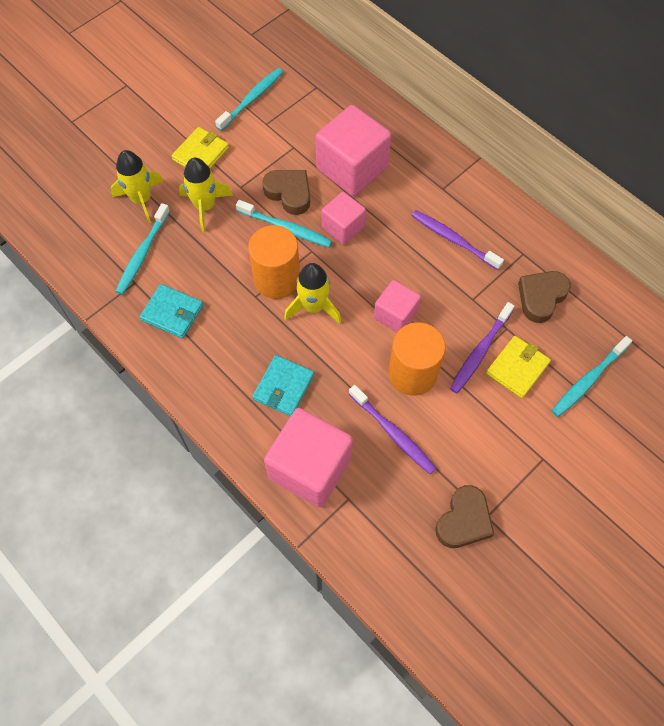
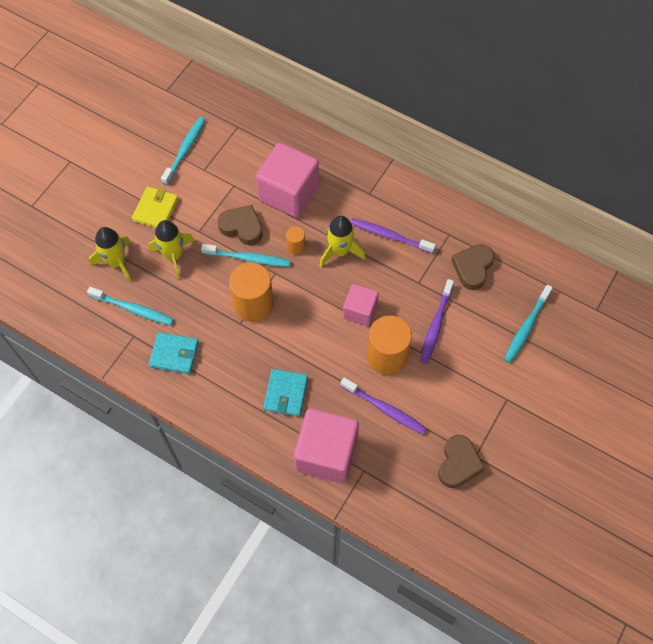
camera: 15 degrees left, 0 degrees up
(143, 253) = (133, 309): turquoise toothbrush -> turquoise toothbrush turned 75 degrees counterclockwise
(313, 307) = (291, 320): yellow rocket -> yellow rocket (340, 251)
(343, 227) = (296, 246): pink cube -> orange cylinder
(517, 368) = (468, 331): yellow wallet -> none

